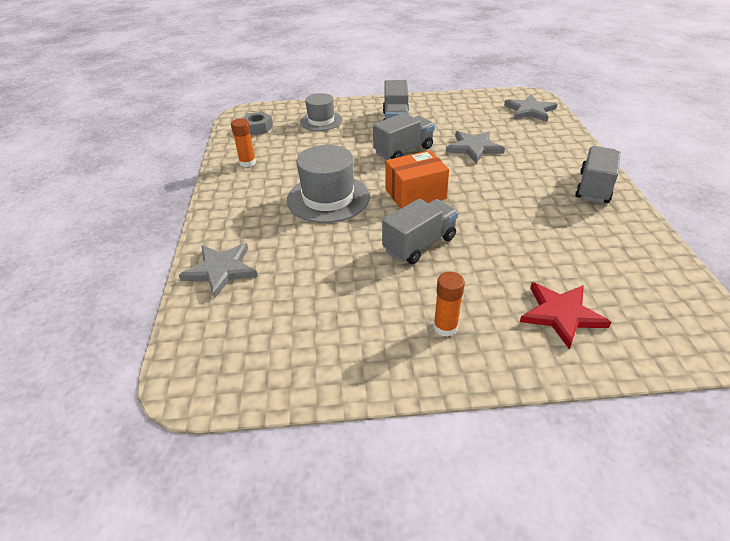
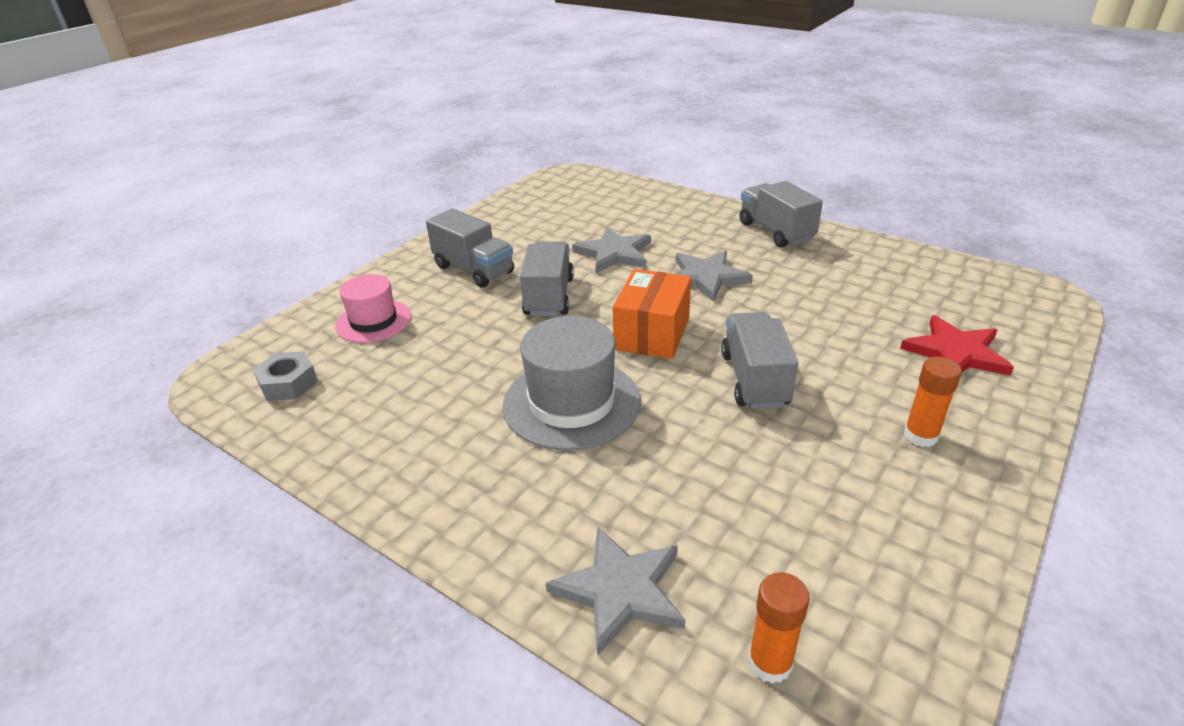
camera: 50 degrees left, 5 degrees down
(247, 163) = (370, 436): orange glue stick -> orange glue stick (770, 663)
(321, 121) = (373, 321): grey hat -> pink hat
(530, 110) = (594, 189): grey star -> grey star (706, 277)

